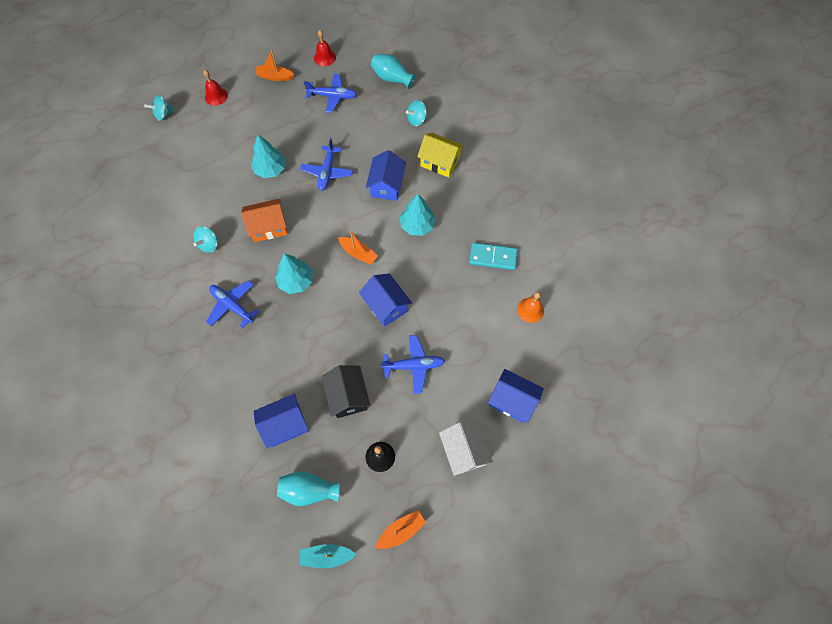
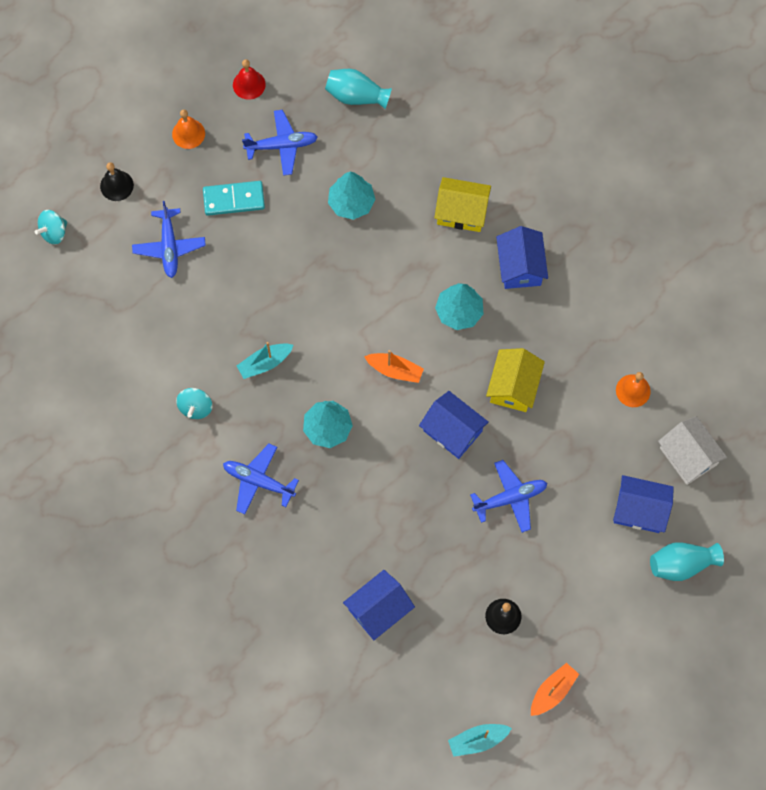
camera: 15 degrees left, 5 degrees up
(216, 96) = (116, 185): red bell -> black bell
(268, 227) = (265, 363): orange house -> turquoise boat
(270, 169) = (236, 280): turquoise tree -> turquoise tree (351, 203)
(274, 77) = (188, 133): orange boat -> orange bell
(309, 490) = (433, 676): turquoise vase -> turquoise vase (681, 564)
(327, 172) = (315, 264): blue plane -> blue plane (169, 247)
(348, 396) = (442, 556): black house -> none
(387, 185) = (401, 264): blue house -> blue house (520, 266)
(416, 120) = (411, 154): turquoise spinning top -> none
(441, 285) = (513, 386): none -> yellow house
(464, 451) = (598, 584): white house -> white house (688, 456)
(493, 257) = (568, 332): turquoise domino -> turquoise domino (234, 199)

